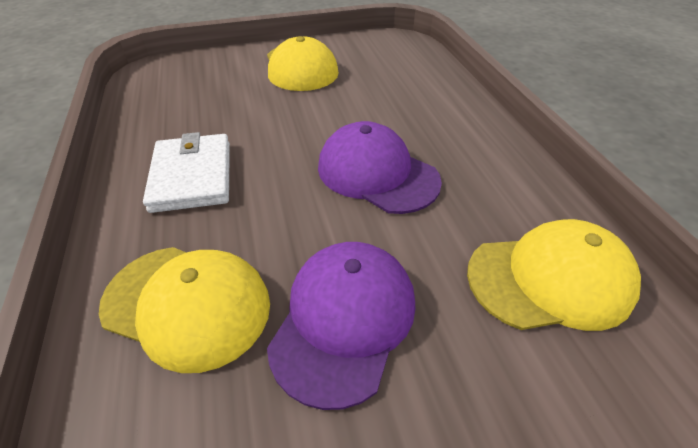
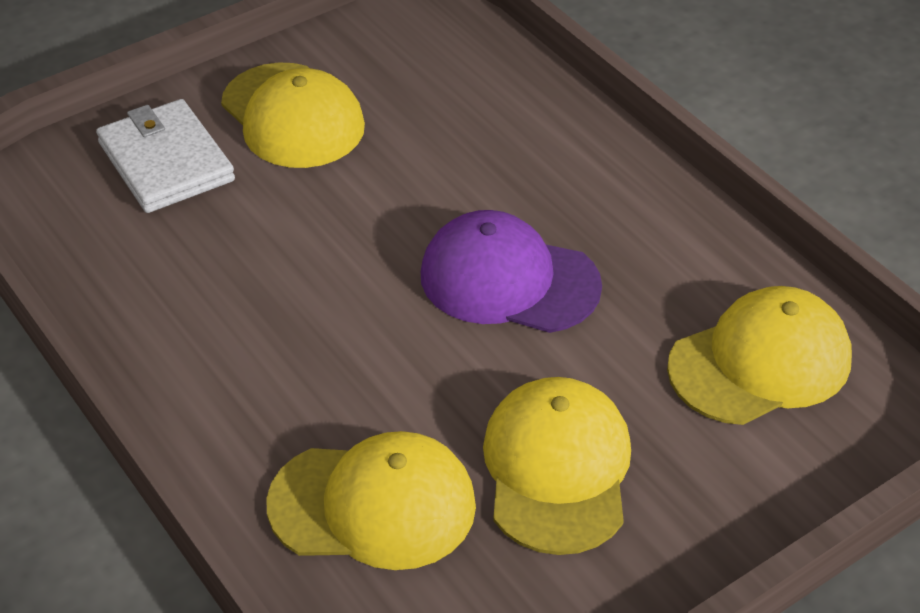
camera: 20 degrees left, 0 degrees up
(192, 176) = (257, 350): white wallet -> white wallet (166, 161)
(344, 320) = (557, 469): purple cap -> yellow cap

